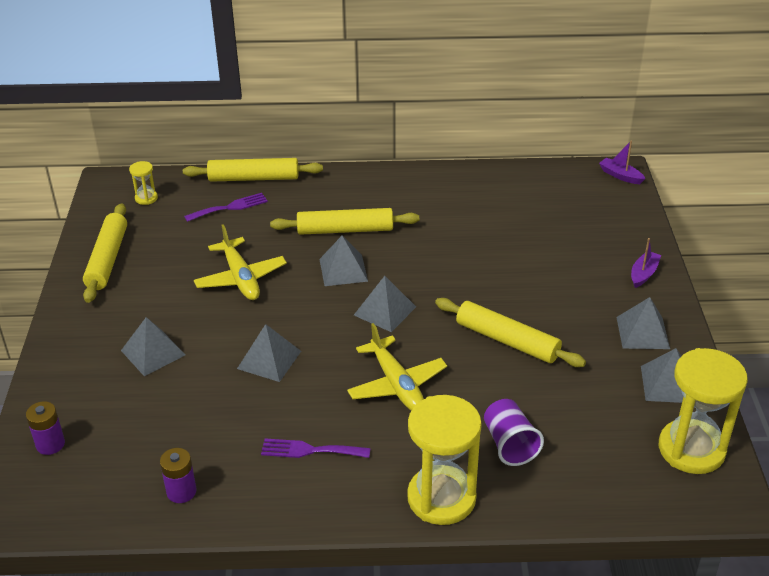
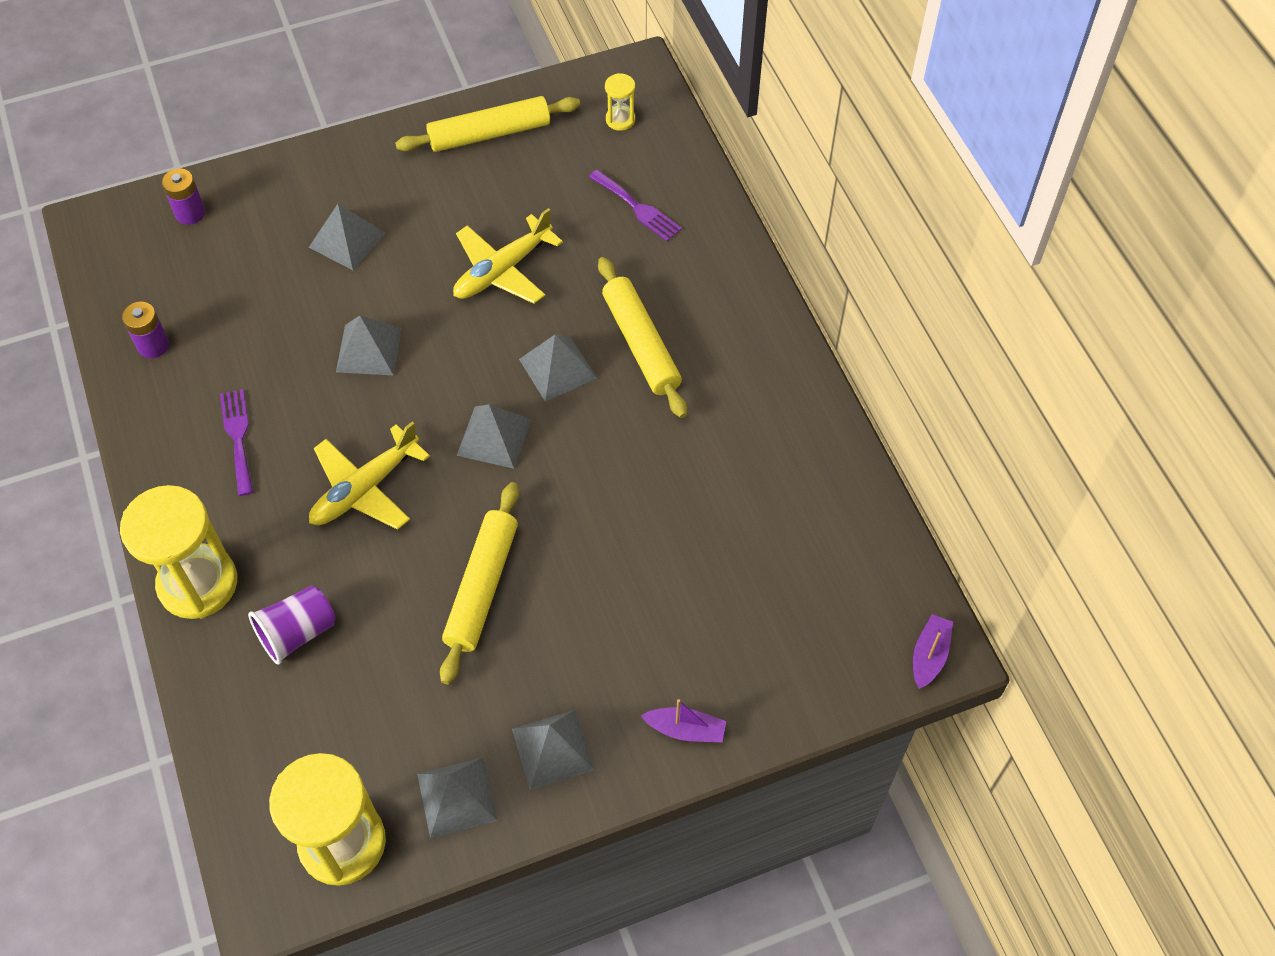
camera: 70 degrees right, 20 degrees up
(254, 178) = (711, 208): yellow rolling pin -> none

